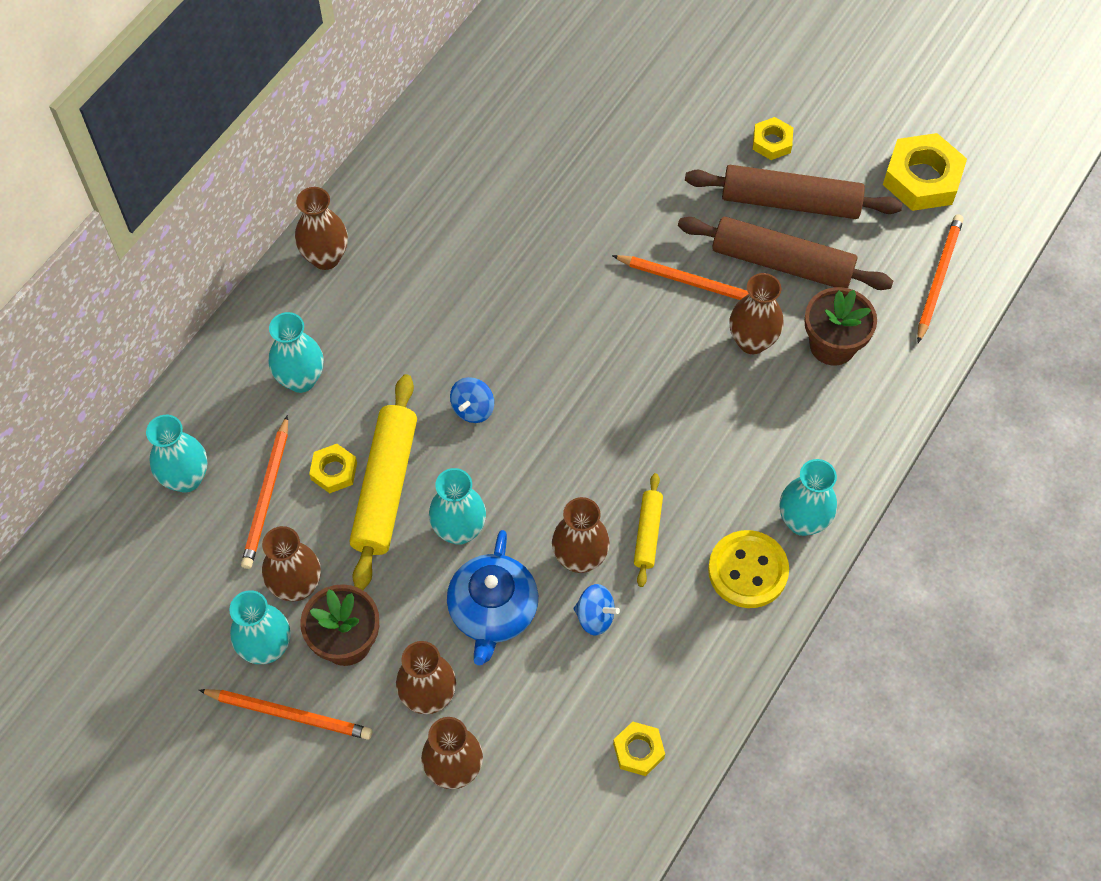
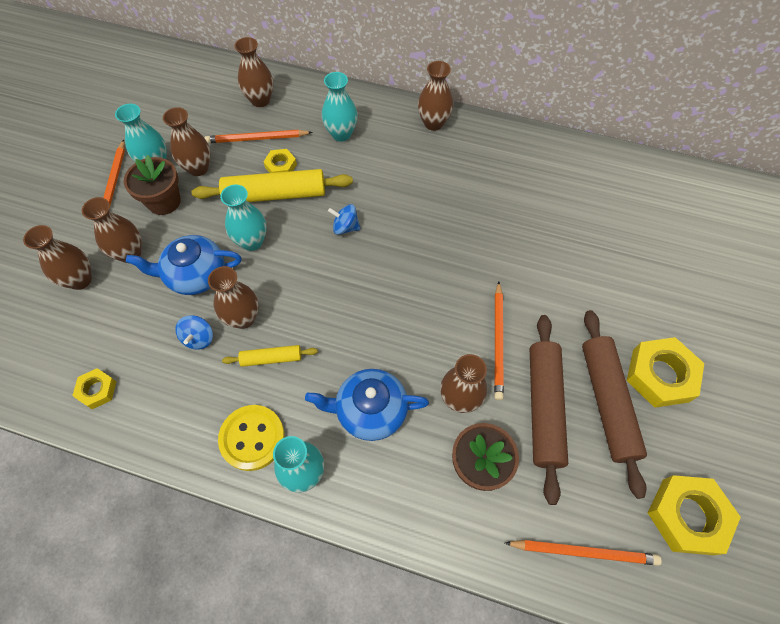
camera: 75 degrees right, 0 degrees up
(186, 478) = (260, 100): turquoise vase -> brown vase
(743, 437) = (370, 410): none -> blue teapot
(772, 142) = (660, 375): yellow nut -> yellow nut, size x1.84

